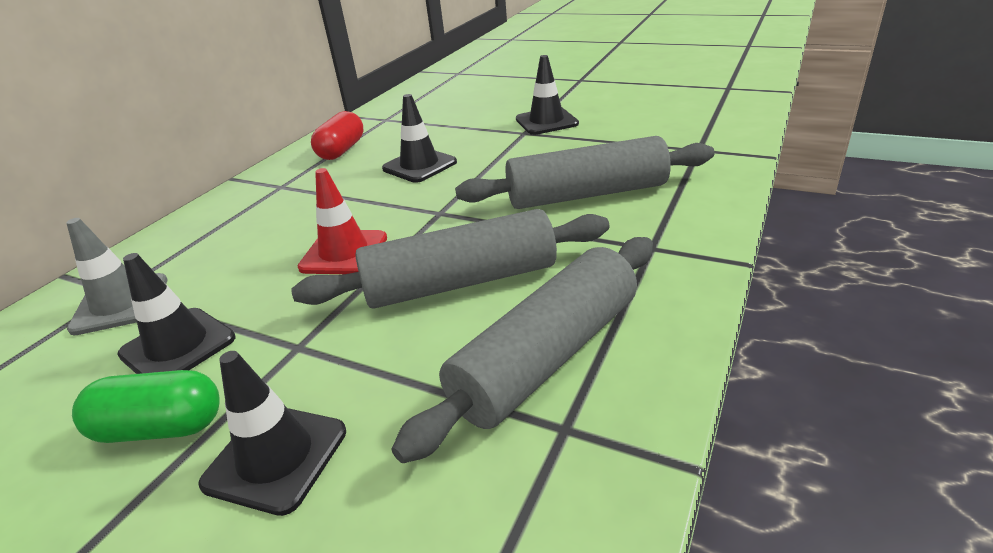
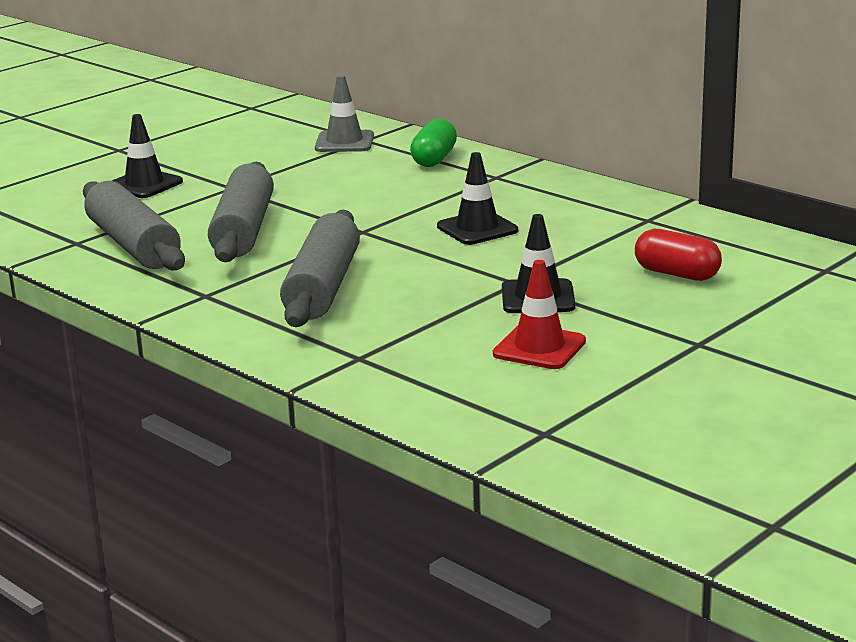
camera: 105 degrees right, 10 degrees down
(161, 428) = (200, 162): green capsule -> green capsule (434, 159)
(178, 346) = (272, 160): black traffic cone -> none
(341, 150) = (562, 198): red capsule -> red capsule (677, 274)
(344, 253) = (334, 198): red traffic cone -> red traffic cone (539, 348)

